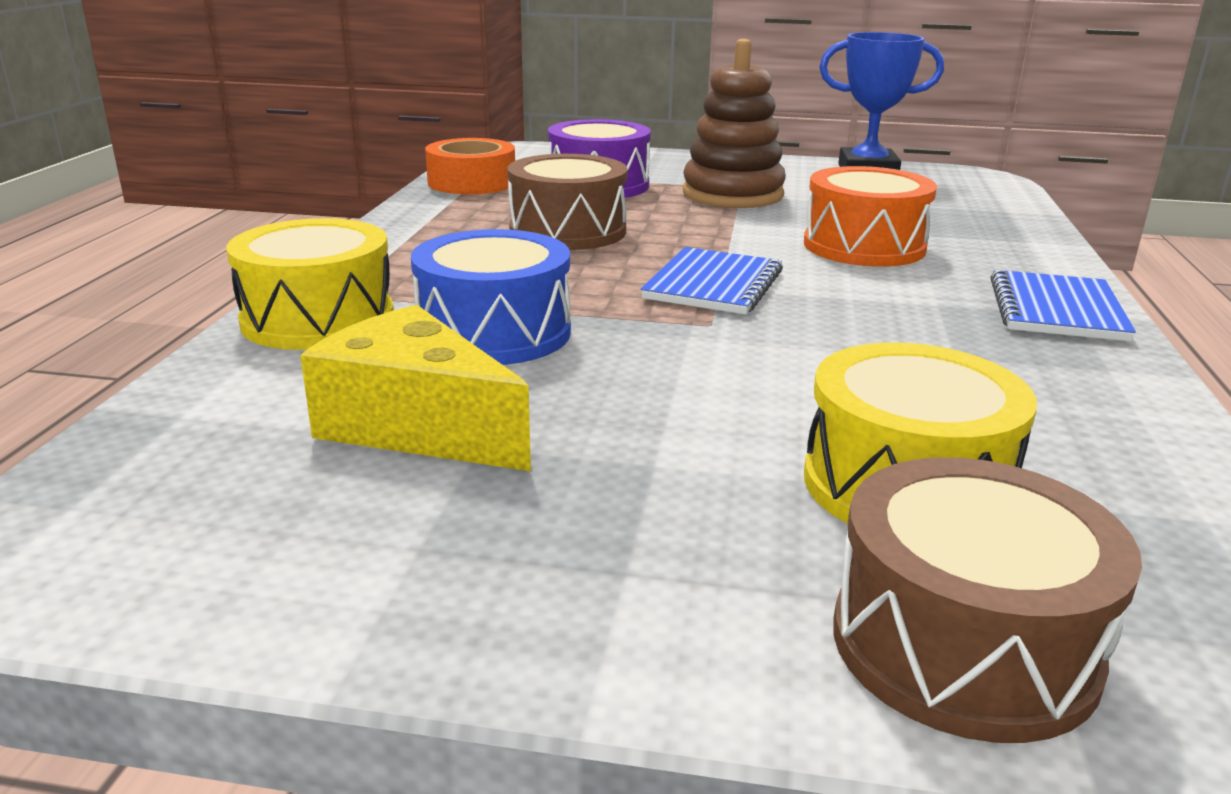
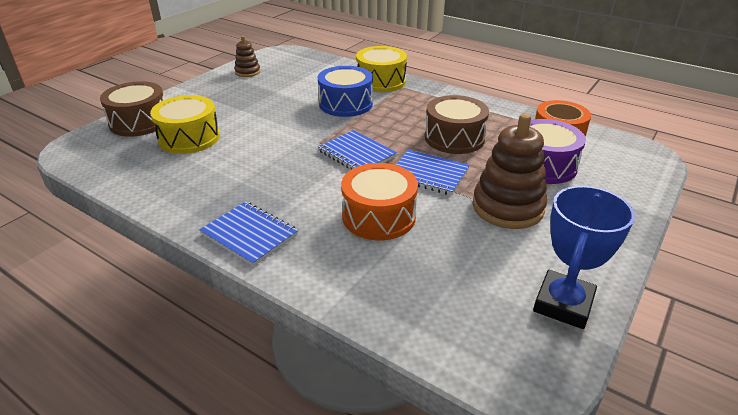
camera: 115 degrees right, 10 degrees up
(317, 564) = (247, 72): none -> brown stacking toy
(416, 426) = (294, 86): yellow cheese -> none
(710, 234) = (428, 174): none -> blue notebook

